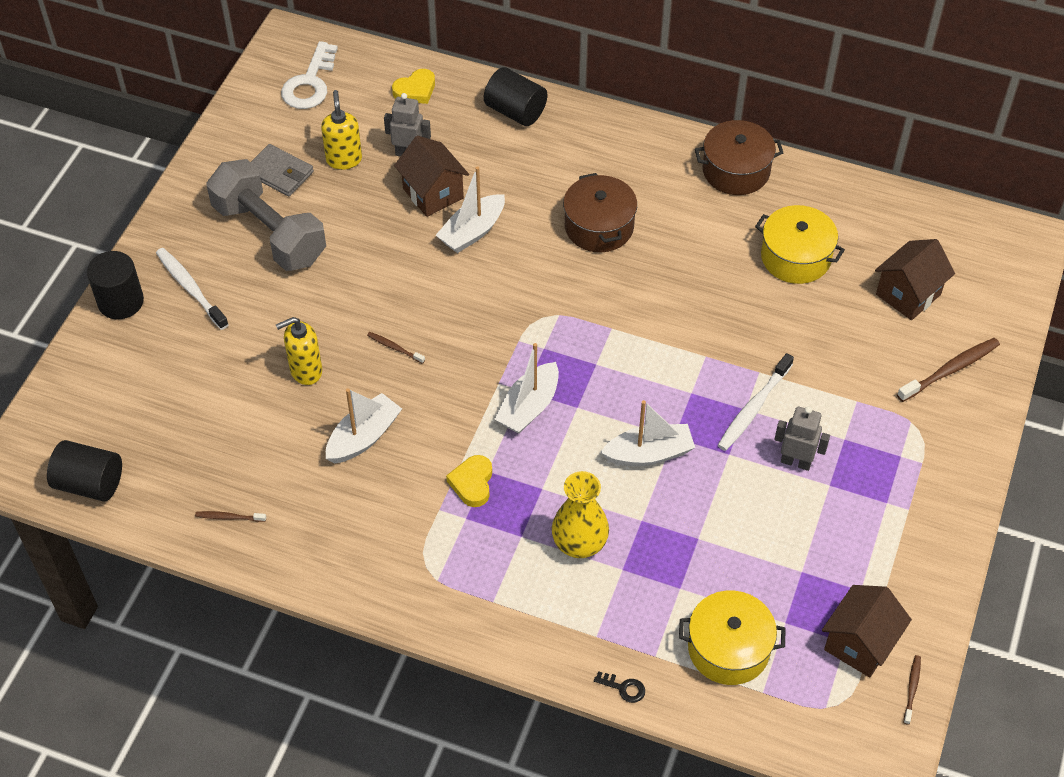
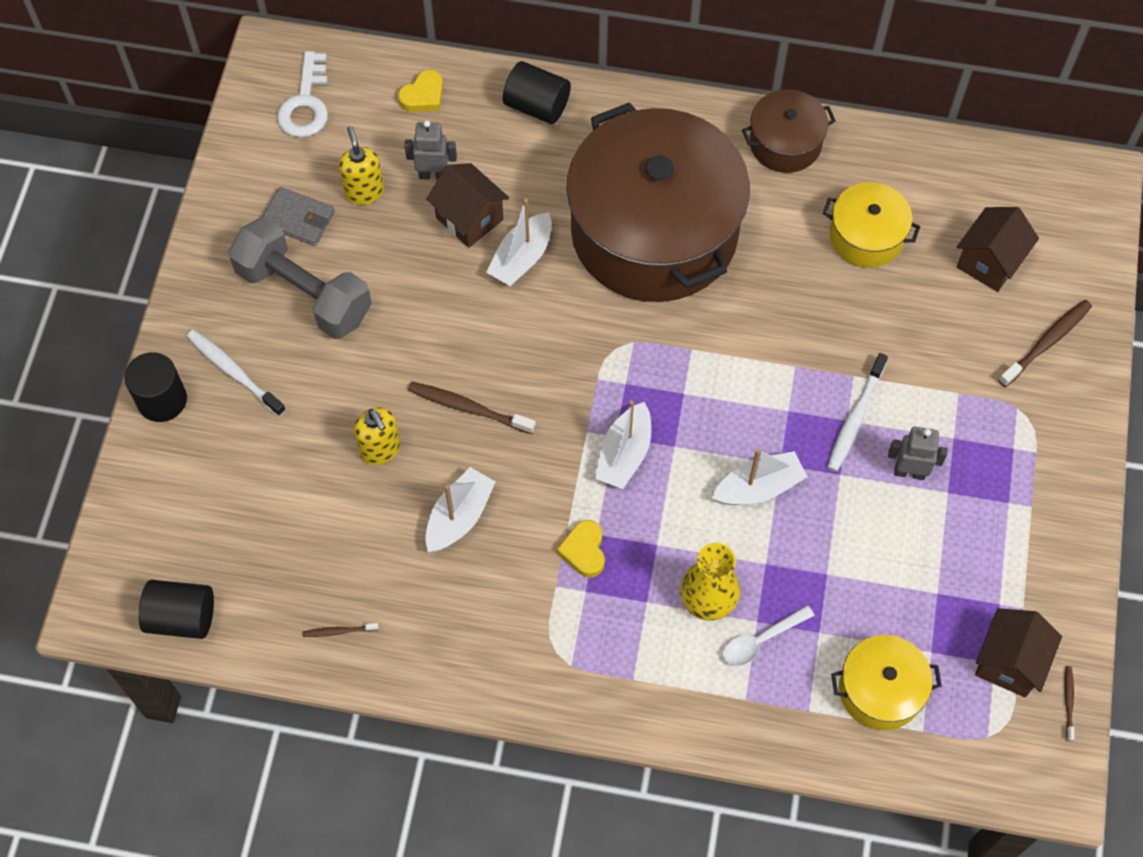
camera: 10 degrees left, 10 degrees up
(305, 371) = (380, 450): yellow soap dispenser -> yellow soap dispenser turned 90 degrees counterclockwise
(395, 348) = (469, 408): brown toothbrush -> brown toothbrush, size x1.89
(599, 226) = (654, 232): brown pot -> brown pot, size x2.24
(622, 586) = (760, 640): none -> white spoon
(624, 688) = (784, 751): black key -> none

